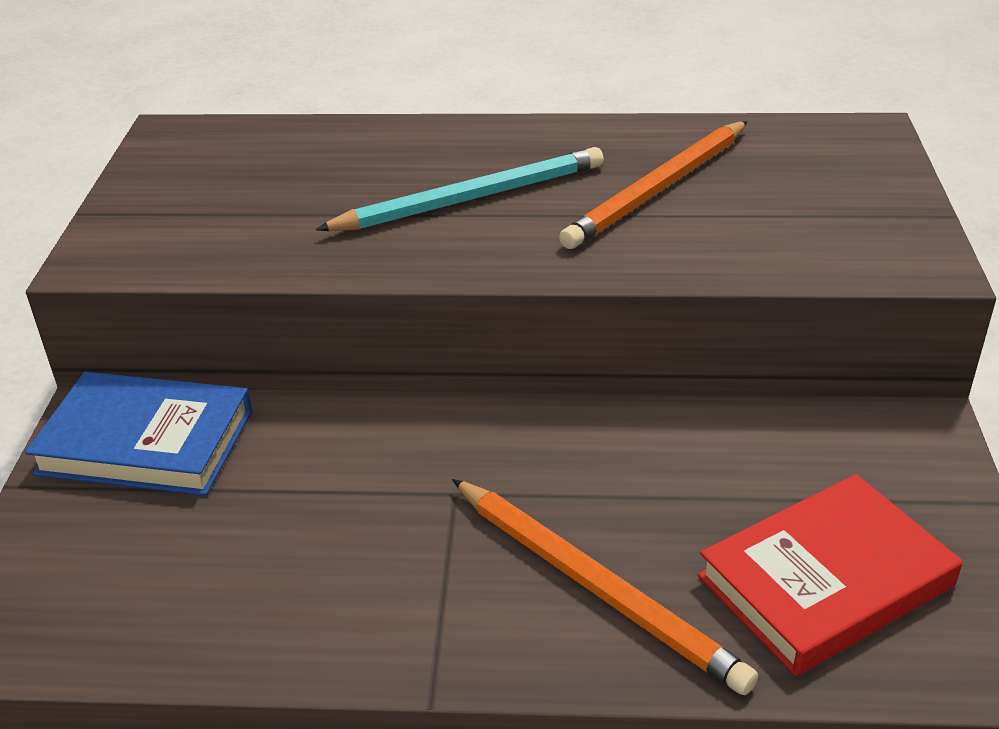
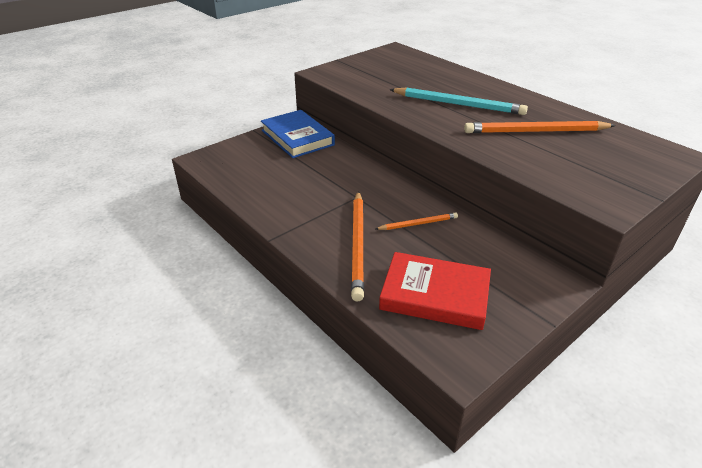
camera: 45 degrees right, 0 degrees up
(625, 472) = (418, 224): none -> orange pencil

